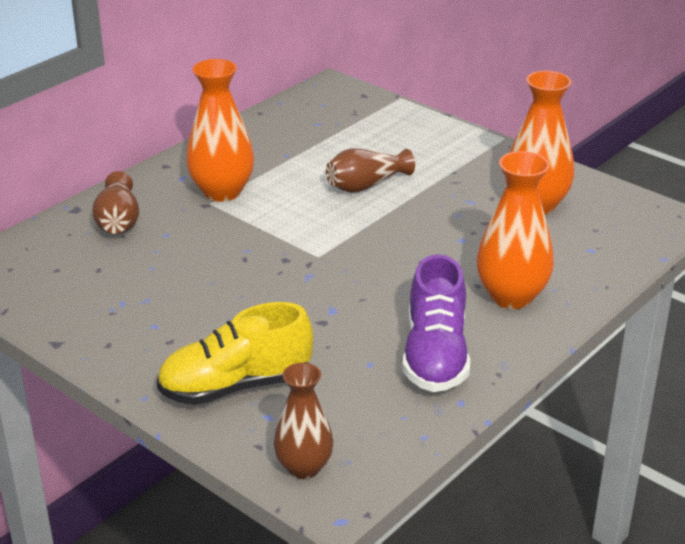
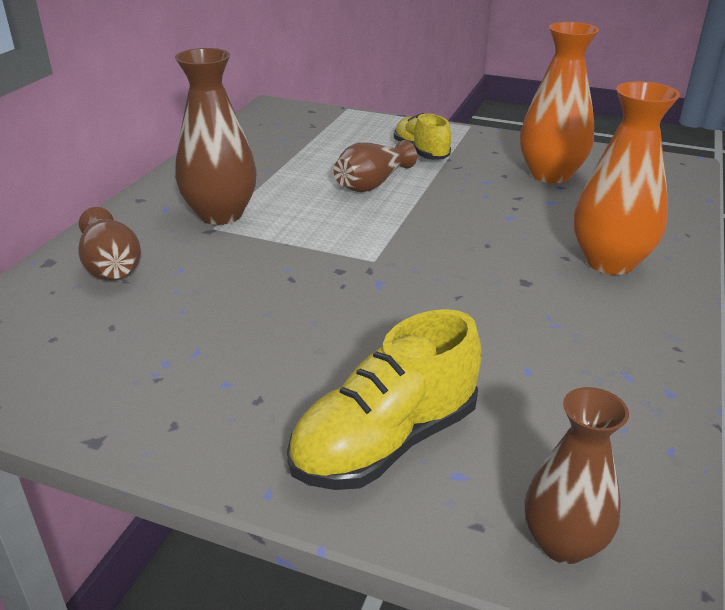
camera: 20 degrees left, 0 degrees up
(222, 192) = (221, 214): orange vase -> brown vase
(434, 160) = (421, 152): none -> yellow shoe
(435, 356) = (592, 343): purple shoe -> none

